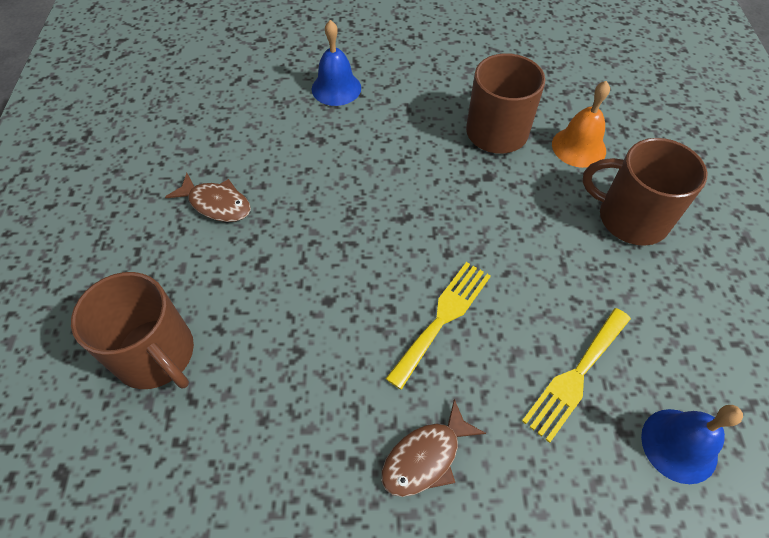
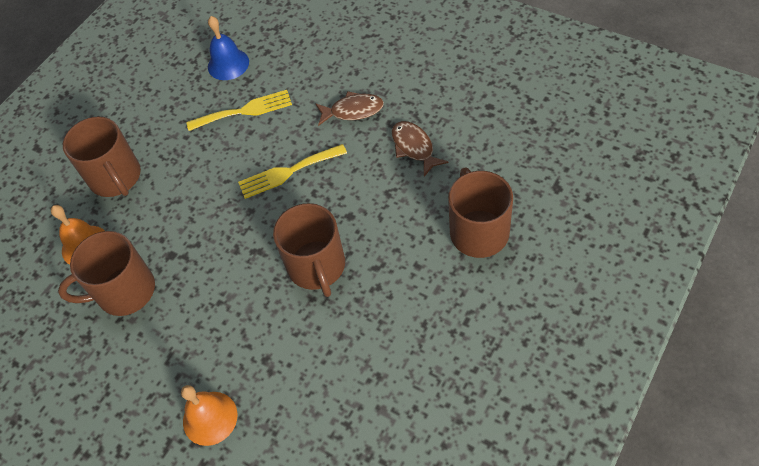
camera: 140 degrees left, 0 degrees up
(216, 204) = (386, 335): brown fish -> brown fish (414, 147)
(328, 231) = (317, 266): none -> brown mug
(336, 88) = (210, 418): blue bell -> orange bell

